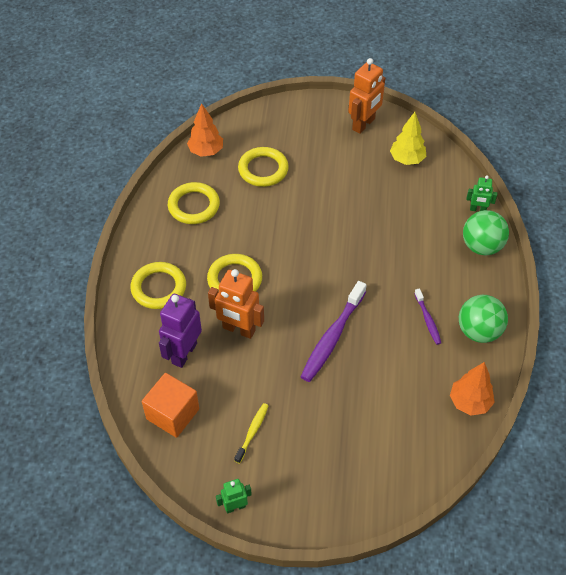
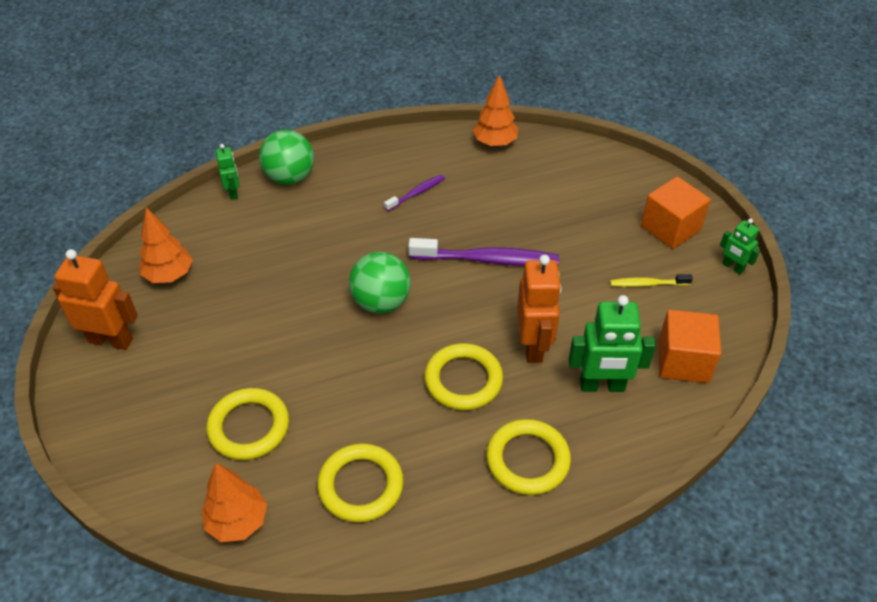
camera: 115 degrees left, 5 degrees down
(184, 353) = (602, 386): purple robot -> green robot
(301, 485) = (670, 228): none -> orange cube
(407, 159) = (169, 275): yellow tree -> orange tree
(478, 331) = (408, 155): green ball -> green ball (381, 302)

